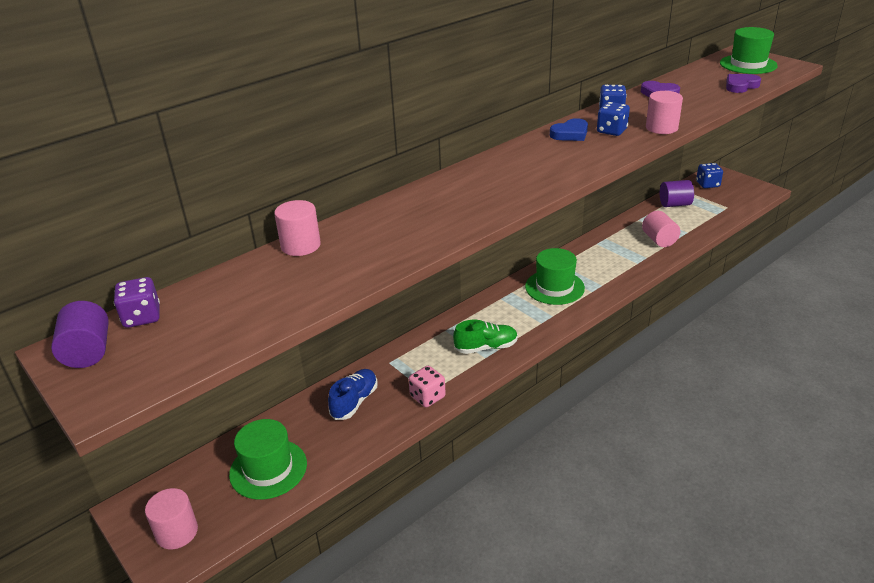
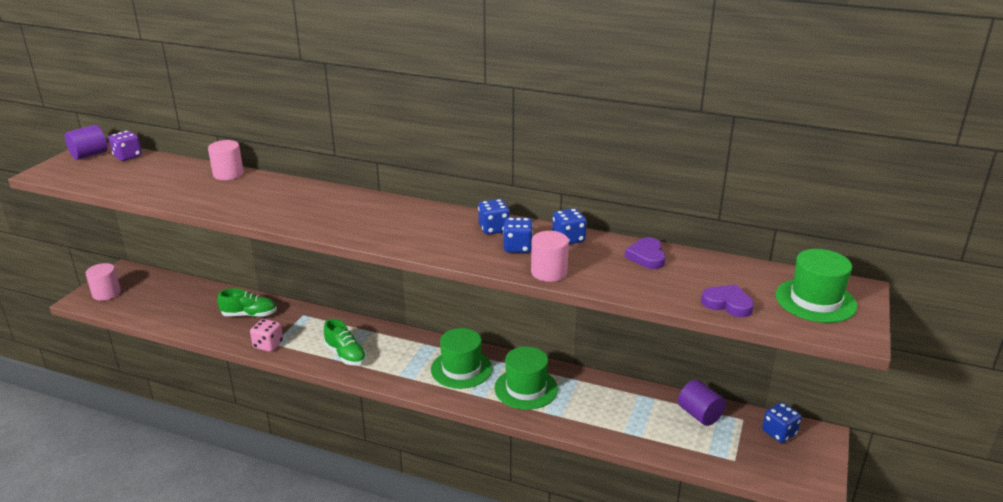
camera: 60 degrees right, 5 degrees down
(268, 469) = (169, 304): green hat -> green hat (526, 388)
(354, 402) = (249, 315): blue shoe -> green shoe
(570, 134) = (494, 229): blue heart -> blue dice
(659, 240) = (605, 418): pink cylinder -> none

